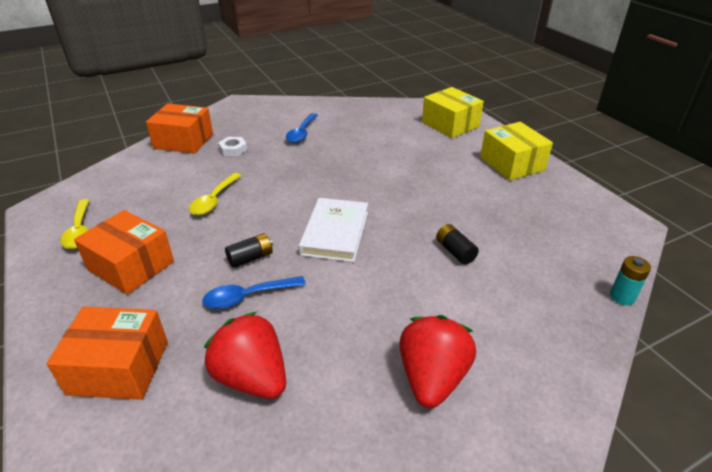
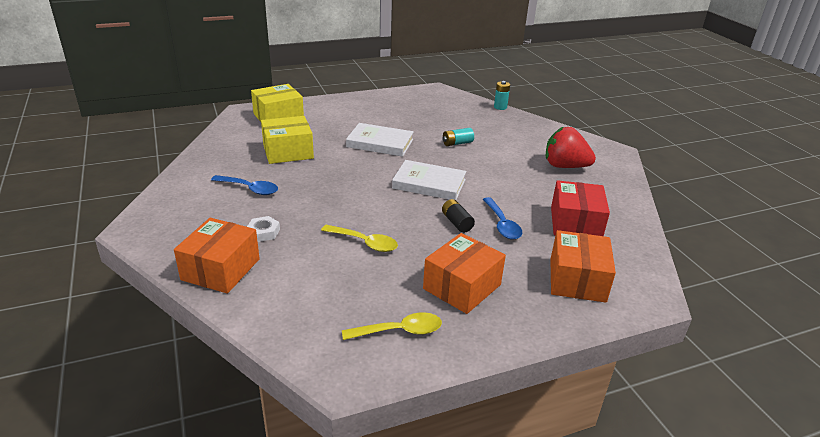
camera: 85 degrees left, 5 degrees down
(252, 377) = (575, 223): red strawberry -> red box
(423, 190) = (380, 143): none -> white book
(455, 251) = (457, 143): black battery -> turquoise battery
(512, 164) = (355, 106): yellow box -> yellow box (288, 152)

